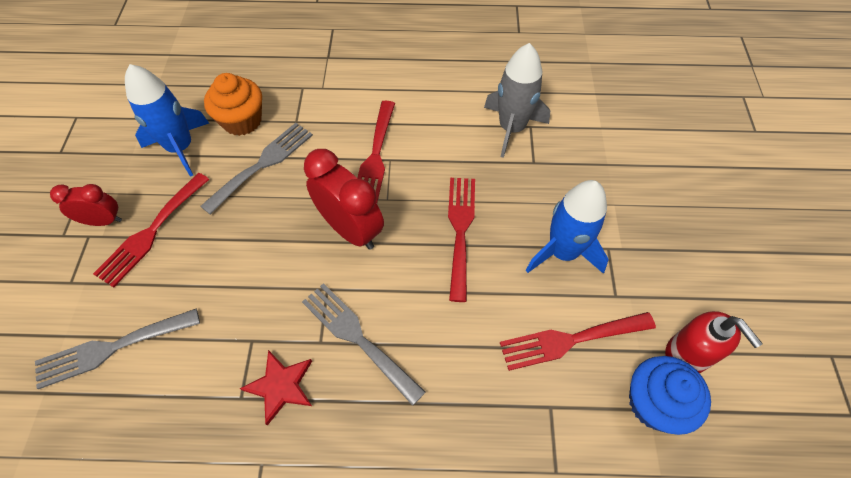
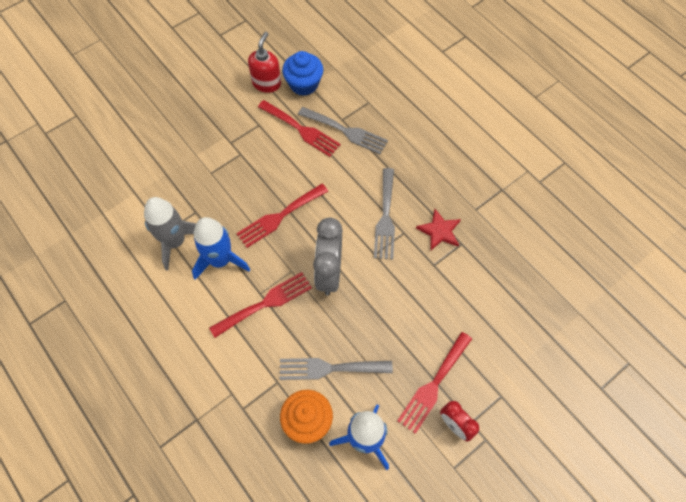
camera: 130 degrees left, 5 degrees up
(111, 348) = (504, 329): grey fork -> grey fork (346, 131)
(151, 232) = (433, 385): red fork -> red fork turned 135 degrees clockwise
(351, 229) = (329, 273): red clock -> grey clock
(562, 252) = (251, 161): blue rocket -> blue rocket (220, 260)

